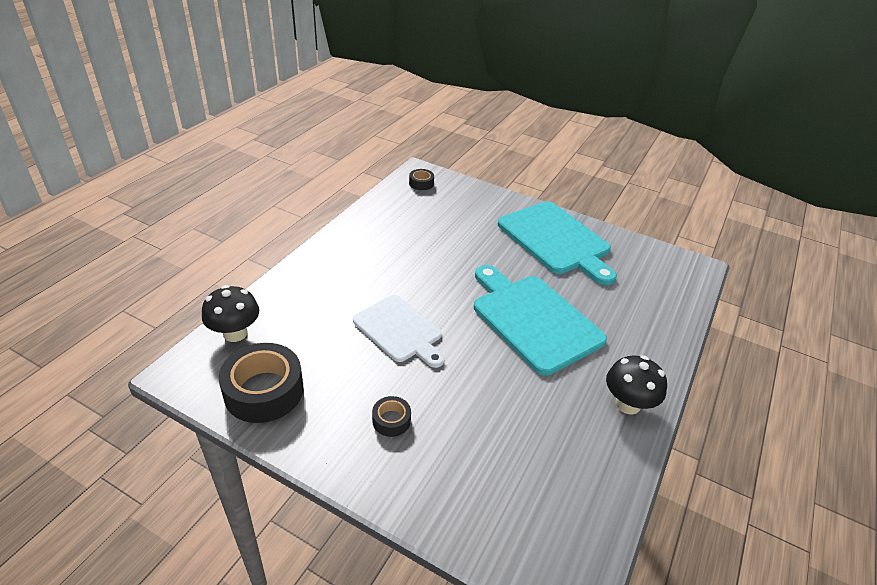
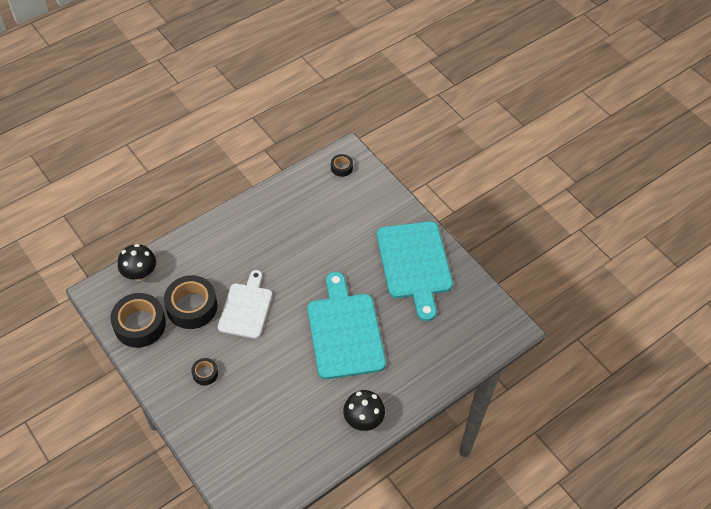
camera: 25 degrees right, 15 degrees up
(327, 349) = (192, 307): none -> black tape
(399, 330) = (246, 308): white cutting board -> white cutting board turned 150 degrees counterclockwise

